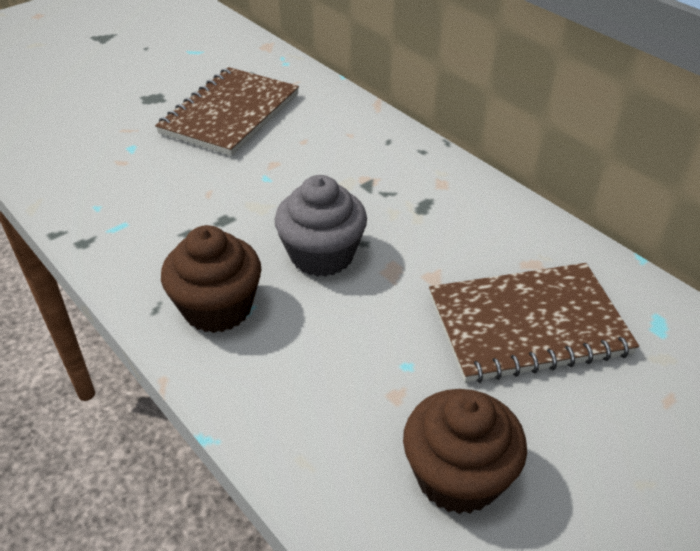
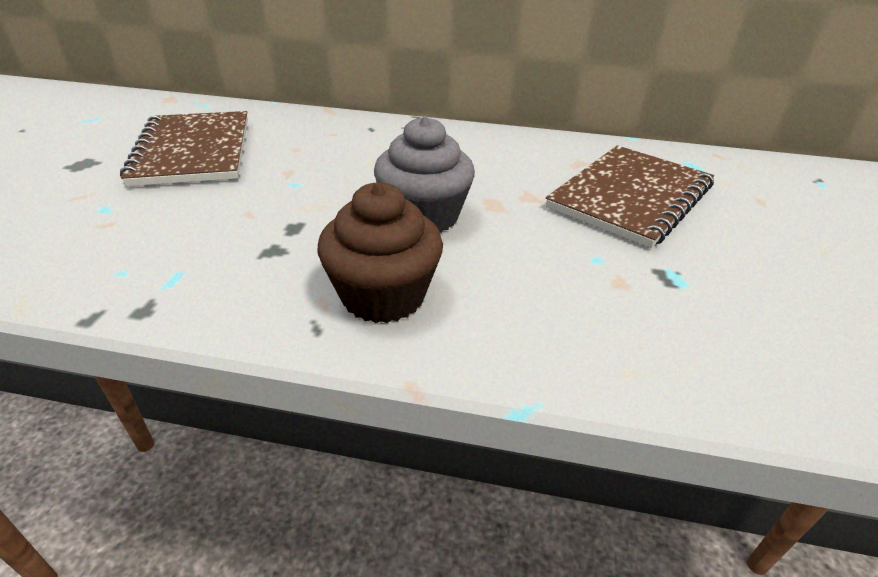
camera: 40 degrees left, 5 degrees down
(458, 476) = (739, 310): brown cupcake -> none

